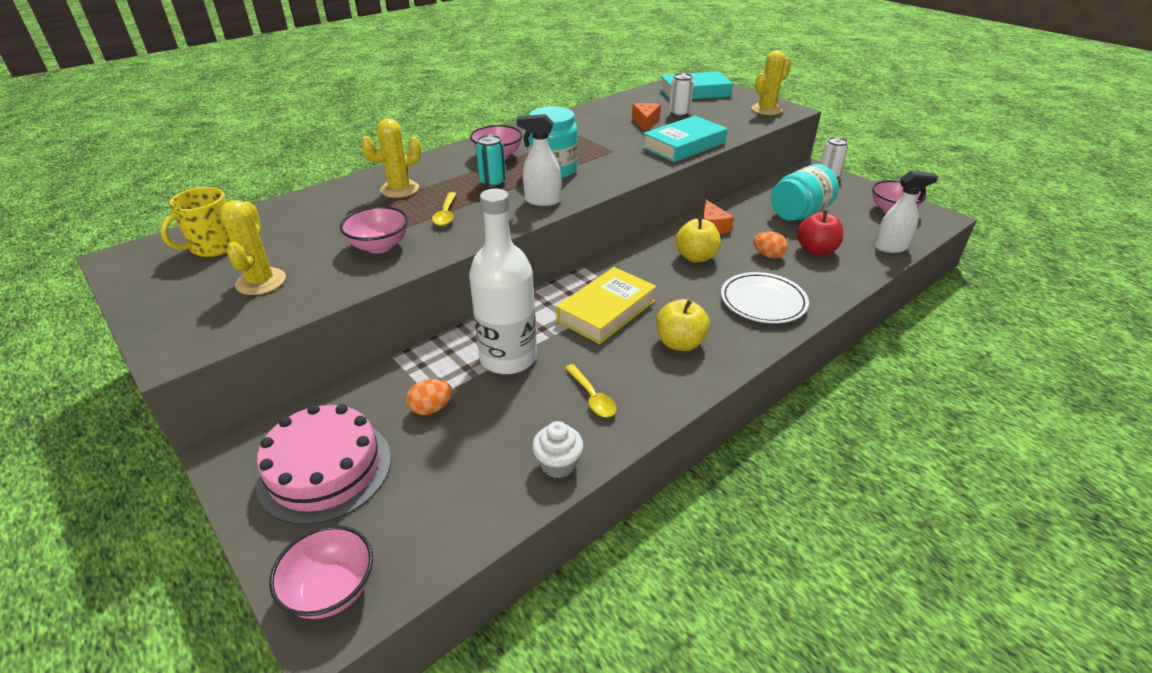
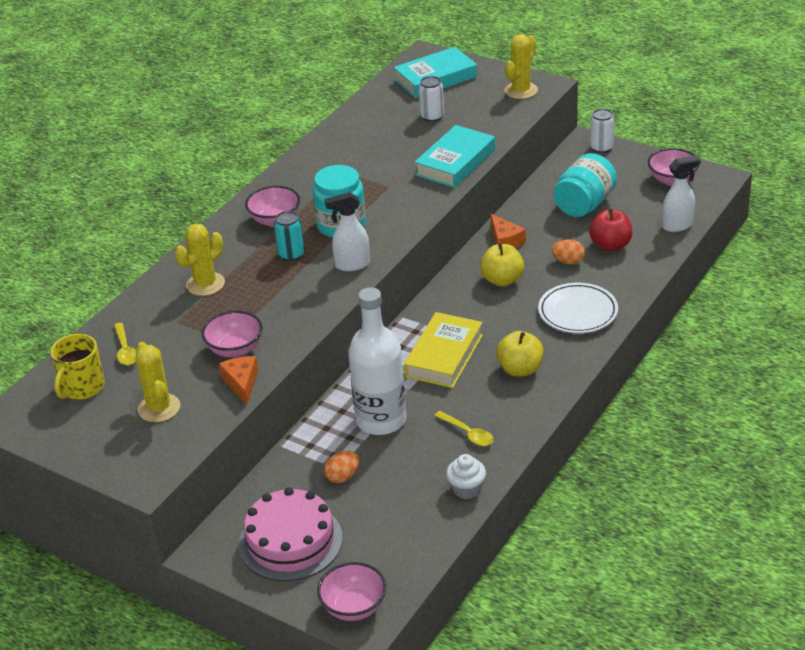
camera: 15 degrees left, 0 degrees up
(446, 214) = (271, 302): yellow spoon -> yellow spoon (125, 350)
(645, 122) = (402, 138): orange cheese -> orange cheese (242, 383)

